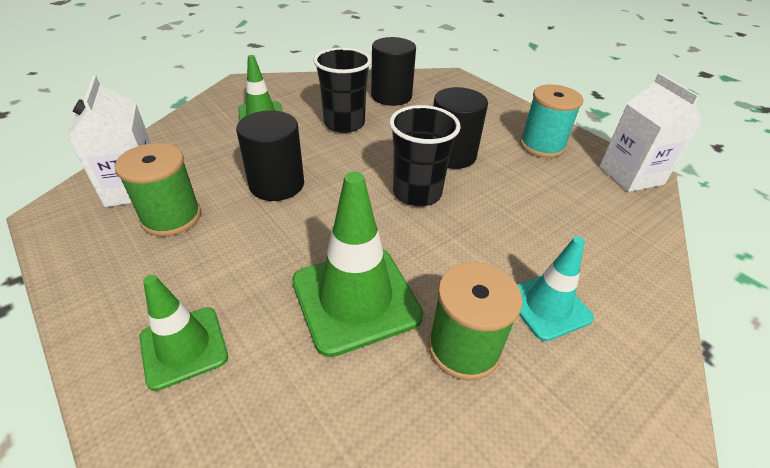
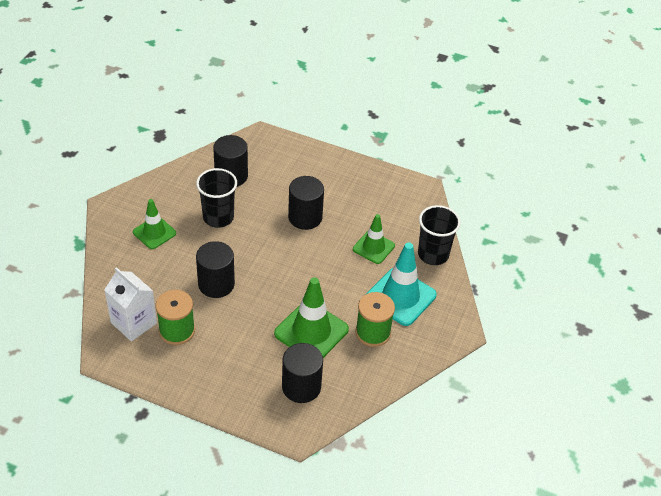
camera: 30 degrees left, 5 degrees up
(184, 347) = (252, 386): green traffic cone -> green traffic cone (373, 247)
(262, 392) = (301, 387): none -> black cylinder
(417, 193) = (301, 256): black cup -> black cup (433, 254)
(542, 145) = (356, 186): turquoise spool -> none
(547, 306) = (400, 297): turquoise traffic cone -> turquoise traffic cone, size x1.61
(631, 175) = (416, 191): white carton -> none

